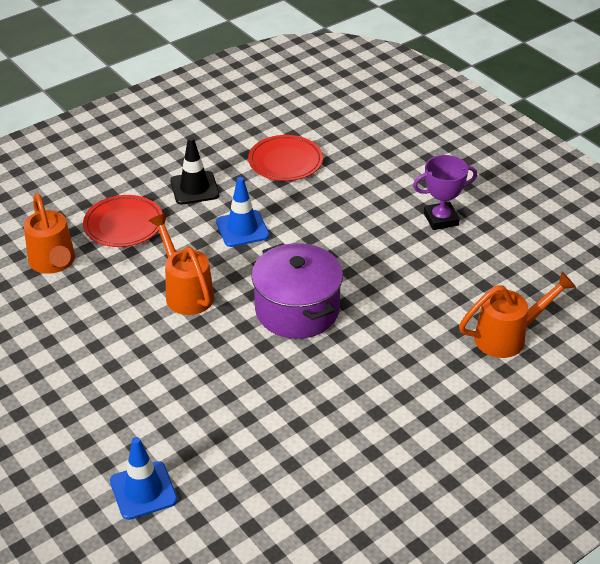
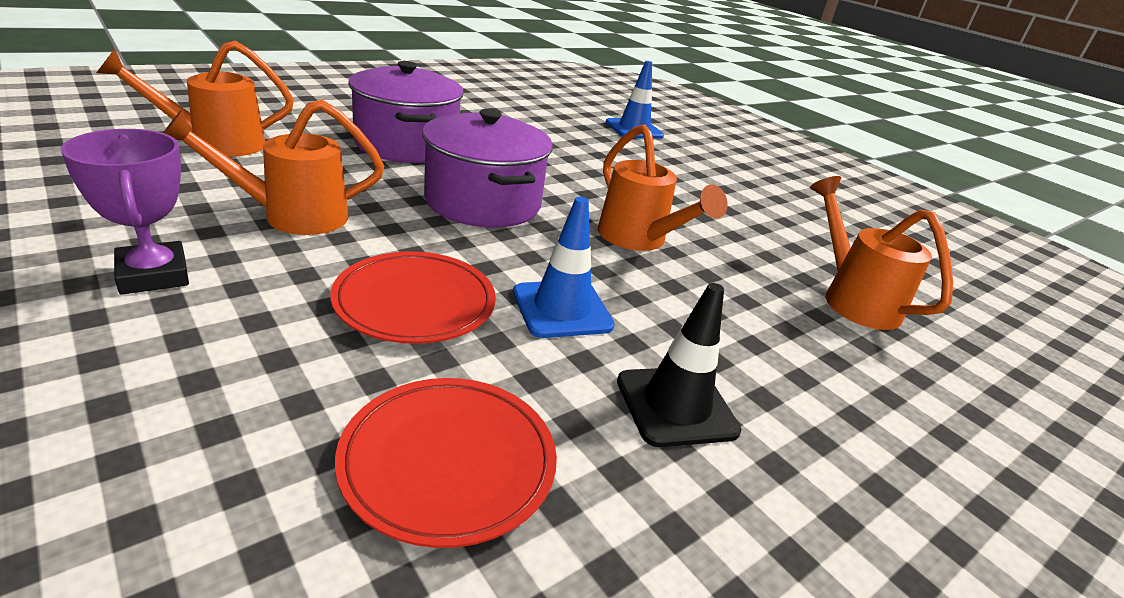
camera: 175 degrees right, 10 degrees down
(123, 224) = (784, 344): red plate -> red plate (415, 302)
(376, 377) = (406, 145): none -> purple pot
(409, 270) = (290, 216): none -> orange watering can
(441, 219) = (153, 275): purple trophy -> purple trophy turned 75 degrees clockwise

